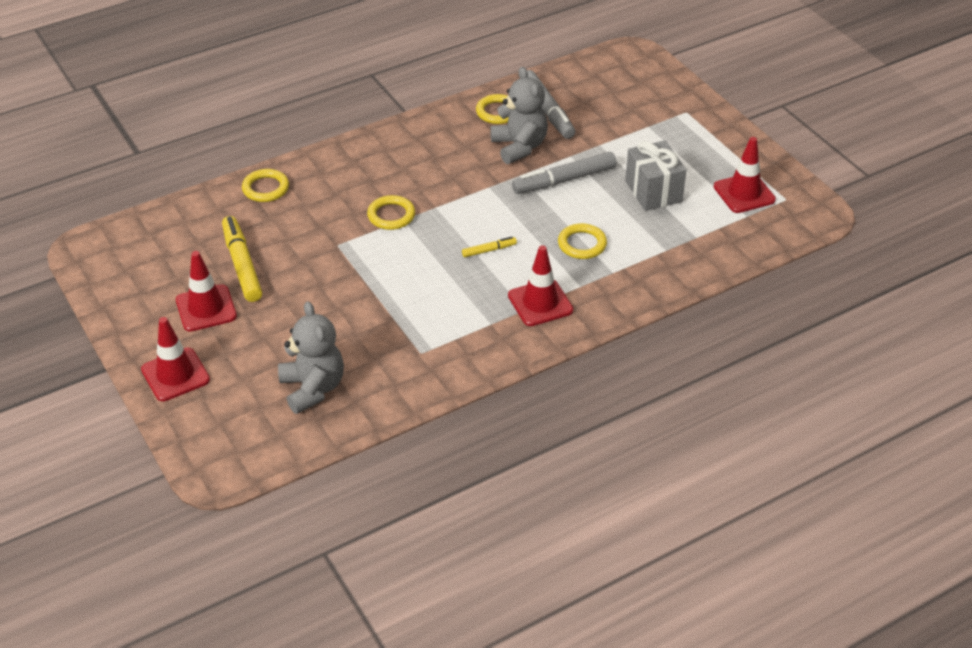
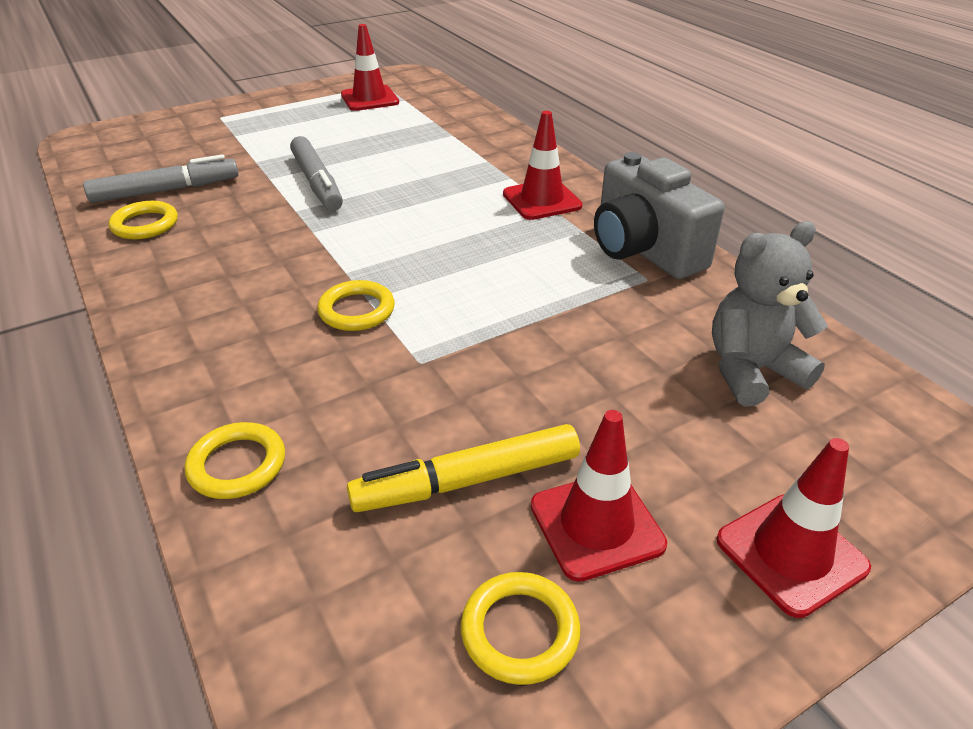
camera: 90 degrees left, 5 degrees down
(460, 355) = (643, 250): none -> grey camera
(489, 250) = (445, 231): yellow marker -> none
(519, 147) = (234, 210): grey teddy bear -> none
(582, 244) = (439, 175): yellow ring -> yellow ring (520, 631)
(653, 191) = (354, 137): grey gift -> none

